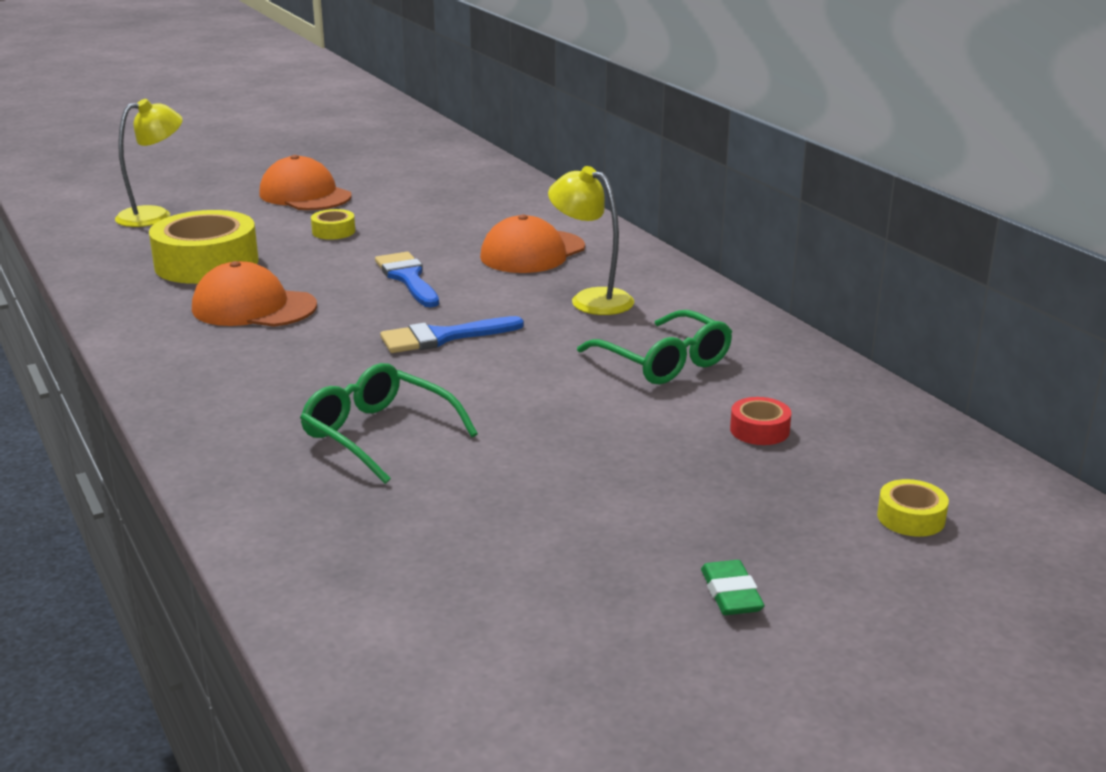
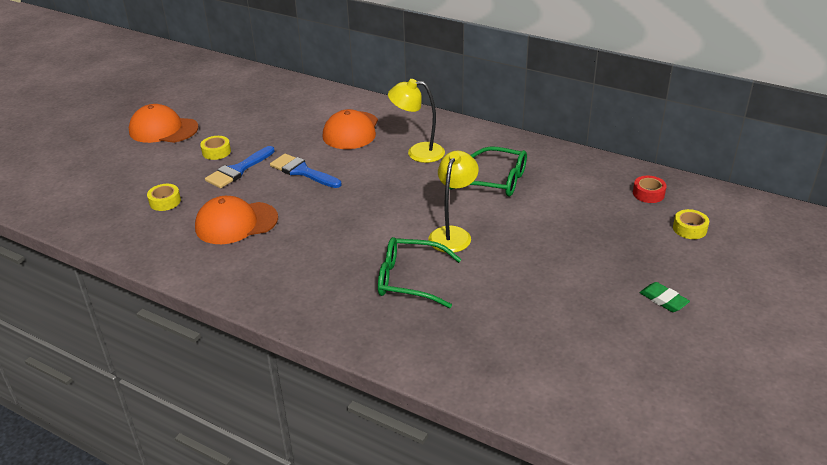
camera: 30 degrees left, 10 degrees up
(154, 215) = (80, 176): yellow lamp -> yellow lamp (453, 234)
(206, 263) = (165, 201): yellow tape -> yellow tape, size x0.45
(442, 337) = (369, 205): blue brush -> blue brush (238, 170)
(759, 430) = (582, 205): red tape -> red tape (648, 194)

